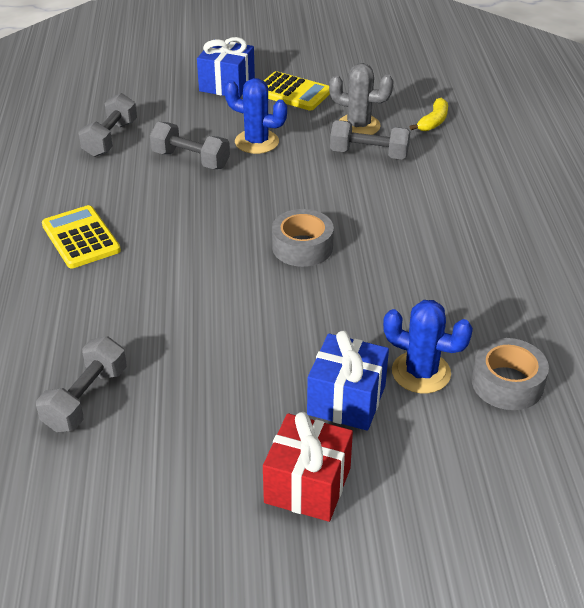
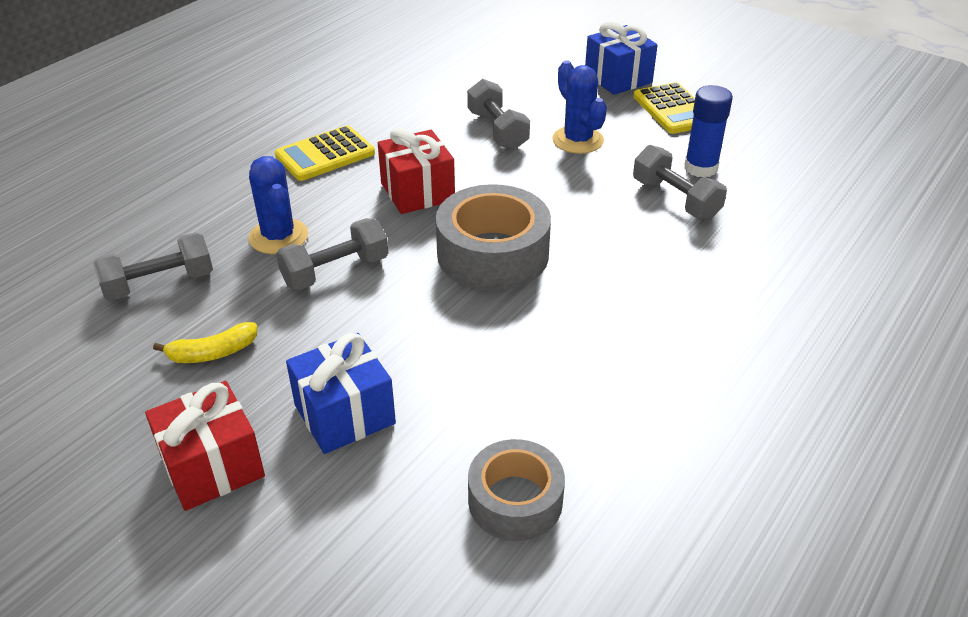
camera: 40 degrees right, 0 degrees up
(81, 238) = (325, 154): yellow calculator -> yellow calculator turned 135 degrees counterclockwise
(110, 139) = (454, 84): grey dumbbell -> grey dumbbell (335, 271)
(192, 231) = (417, 192): none -> red gift
(302, 247) = (493, 254): grey tape -> grey tape, size x1.56
(358, 126) = (700, 168): grey cactus -> blue glue stick
(421, 372) = (444, 433): blue cactus -> blue cactus (278, 237)
(433, 121) = (791, 198): yellow banana -> yellow banana (212, 353)

